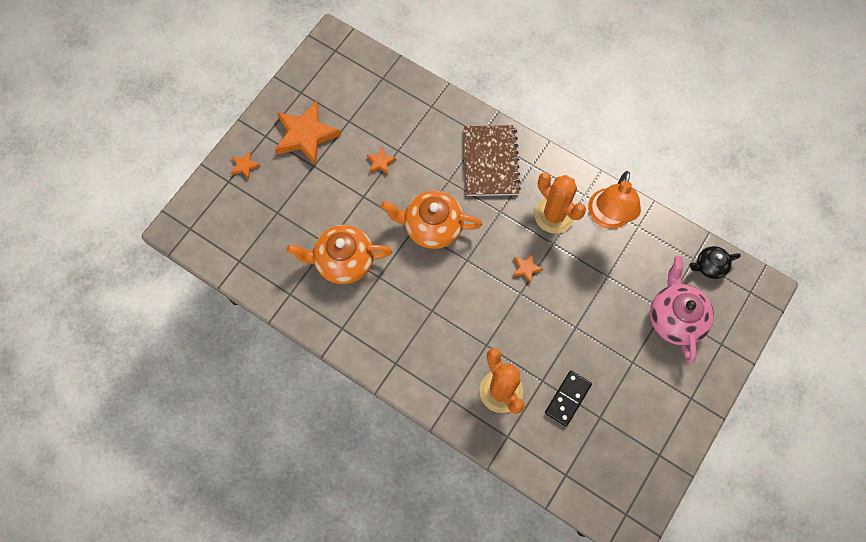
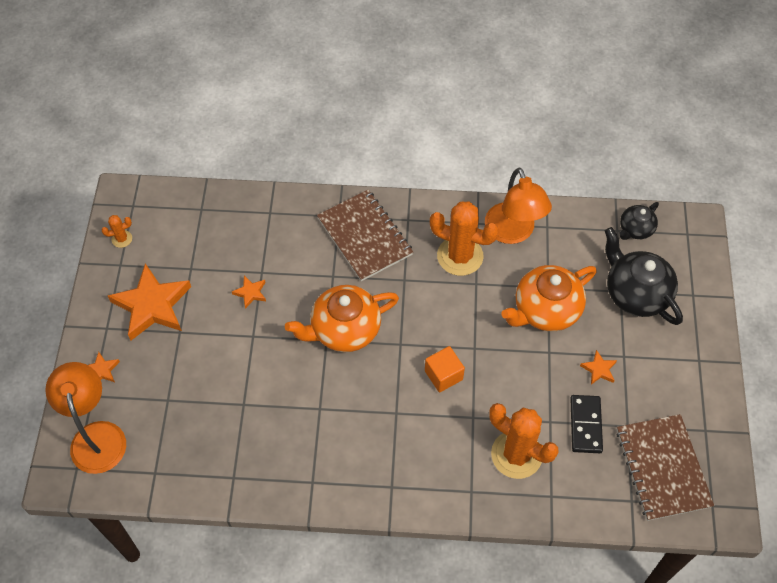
camera: 30 degrees left, 10 degrees down
(215, 212) = (96, 436): none -> orange lamp
(313, 73) = (122, 239): none -> orange cactus
(343, 261) = (271, 412): orange teapot -> orange teapot (545, 310)
(484, 301) = (443, 375): none -> orange cube
(526, 268) = (465, 321): orange star -> orange star (599, 369)
(606, 464) = (662, 468): none -> brown notebook
(675, 318) = (635, 293): pink teapot -> black teapot

